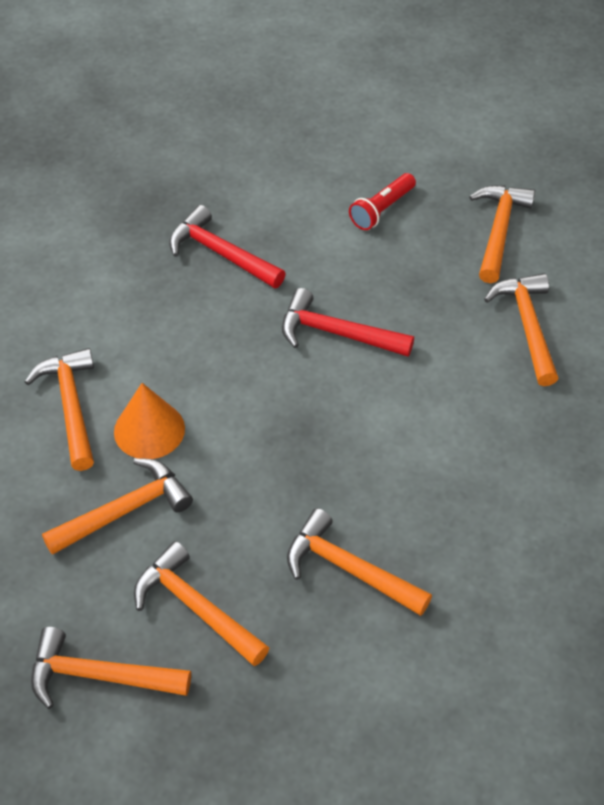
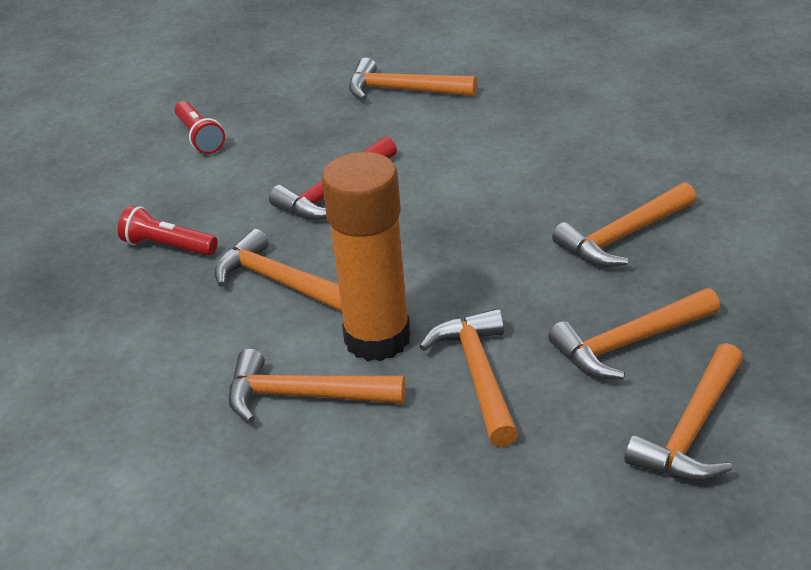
camera: 65 degrees left, 15 degrees down
(149, 430) = (377, 339): orange cone -> orange glue stick
(221, 253) = (167, 246): red hammer -> red flashlight
(498, 230) = (281, 82): orange hammer -> orange hammer (279, 282)

